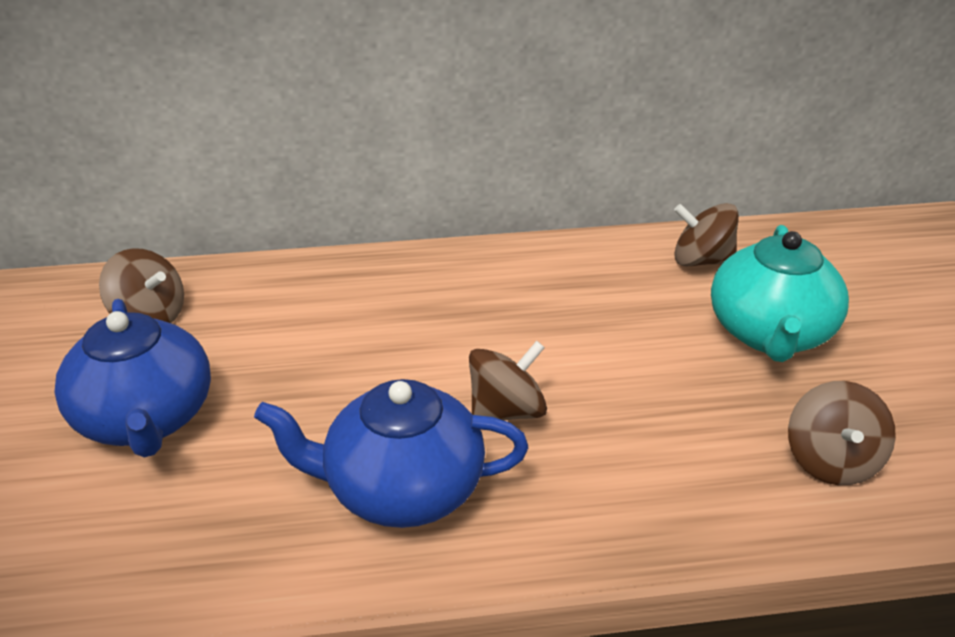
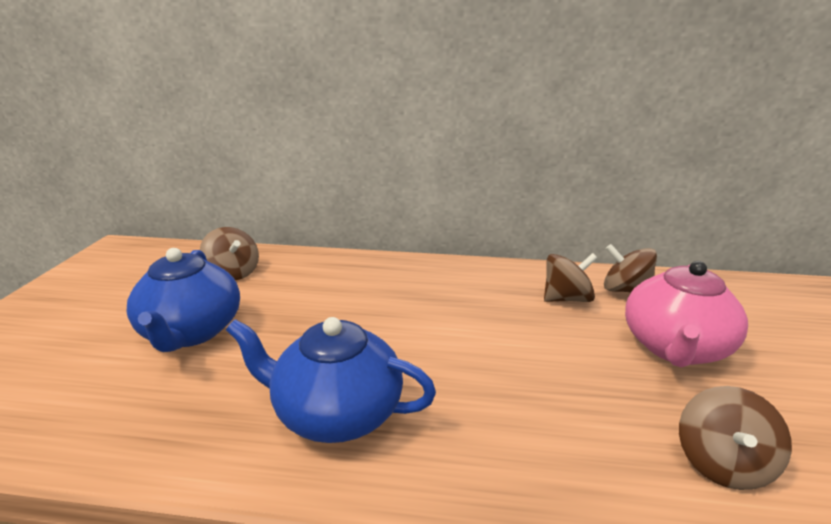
camera: 15 degrees right, 10 degrees down
(506, 411) = (441, 369): brown spinning top -> brown spinning top (566, 299)
(770, 334) = (674, 348): turquoise teapot -> pink teapot

